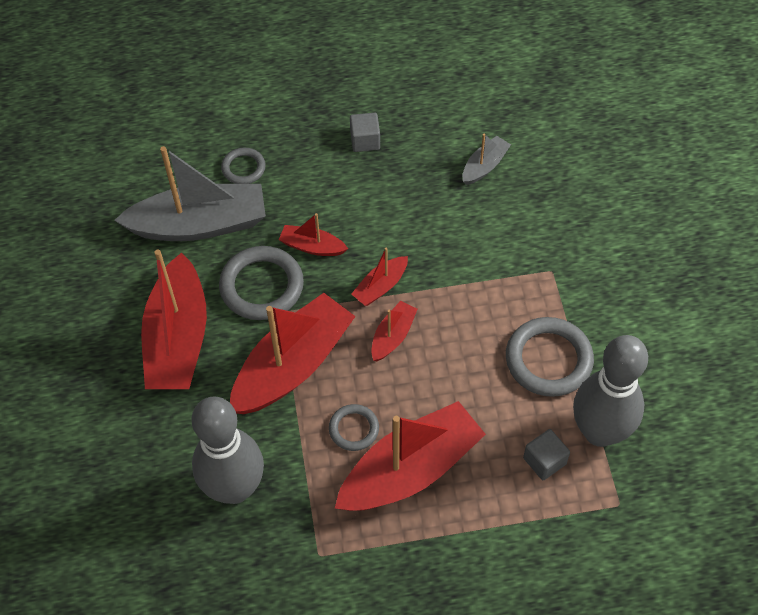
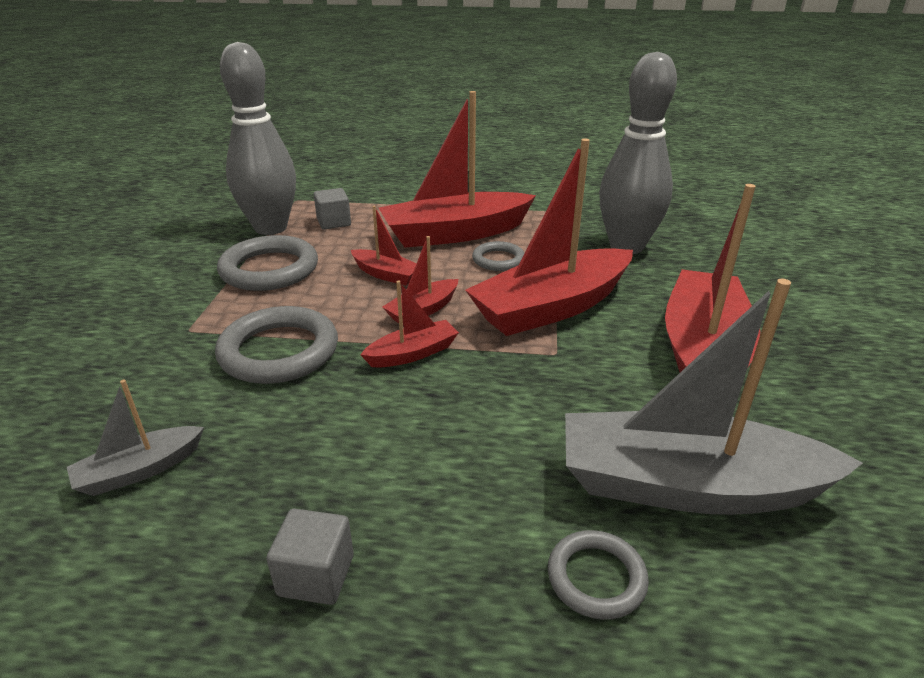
camera: 165 degrees left, 25 degrees down
(262, 286) = (581, 383): grey ring -> grey ring (279, 351)
(312, 247) = (492, 415): red boat -> red boat (386, 274)

